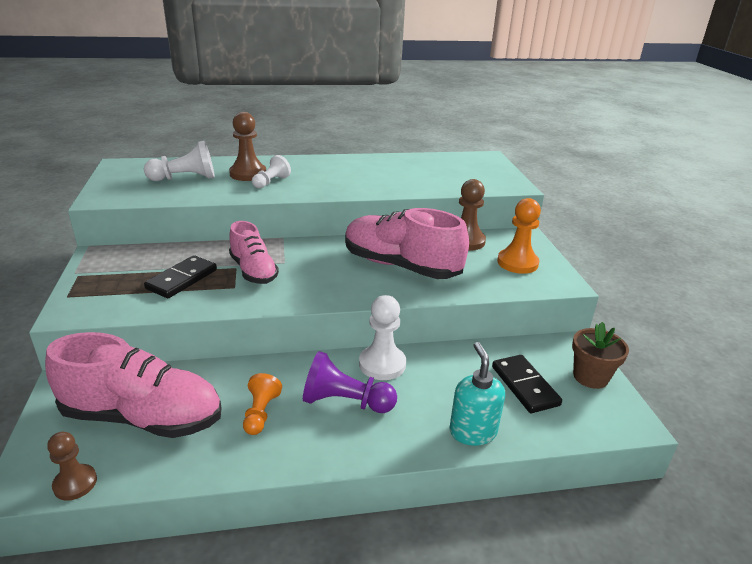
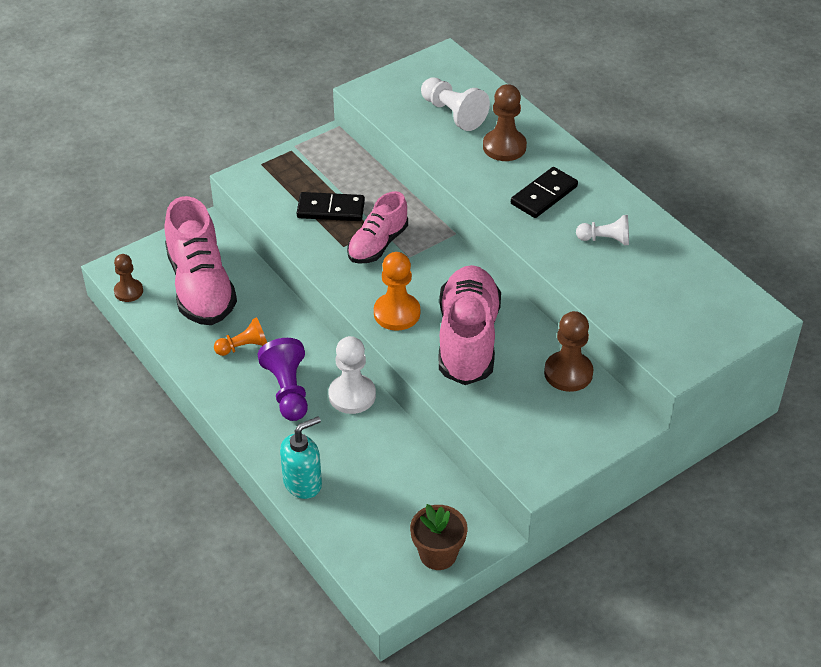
camera: 65 degrees right, 15 degrees up
(271, 182) = (498, 172): white pawn -> white pawn (605, 239)
(517, 263) = (551, 429): orange pawn -> orange pawn (397, 313)
(524, 386) = (388, 505): black domino -> black domino (544, 195)

